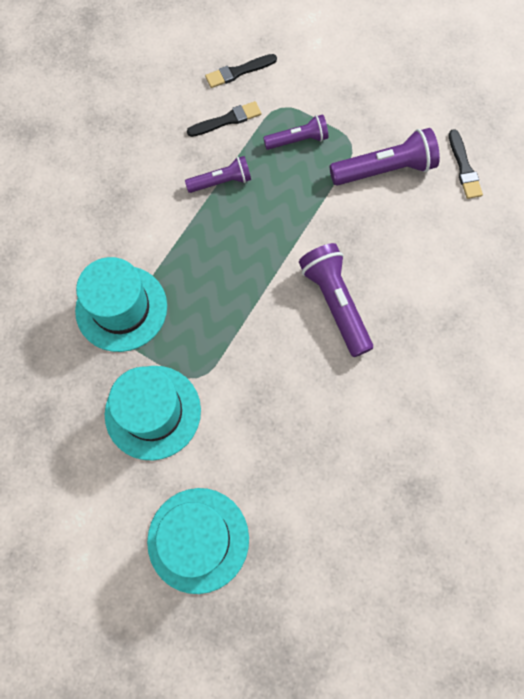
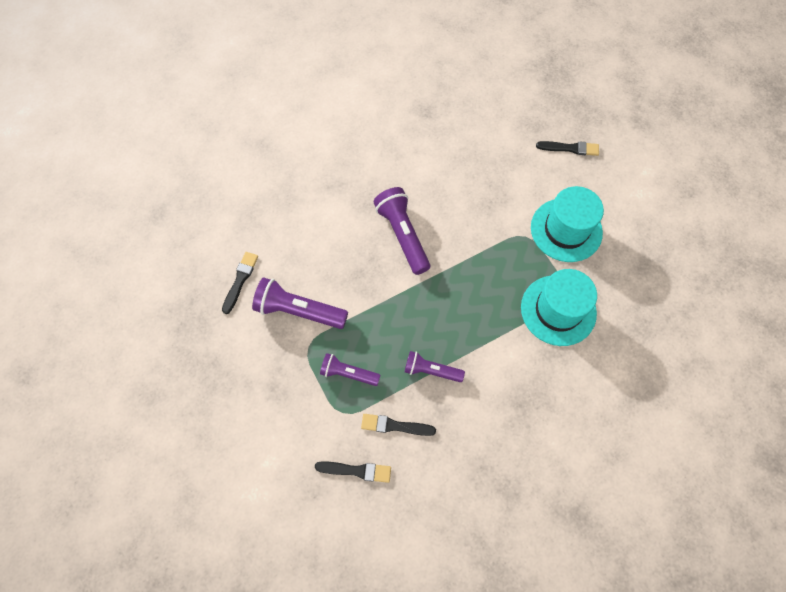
camera: 150 degrees left, 5 degrees down
(198, 539) = (570, 148): turquoise hat -> black brush
(335, 303) = (403, 235): purple flashlight -> purple flashlight turned 150 degrees clockwise

